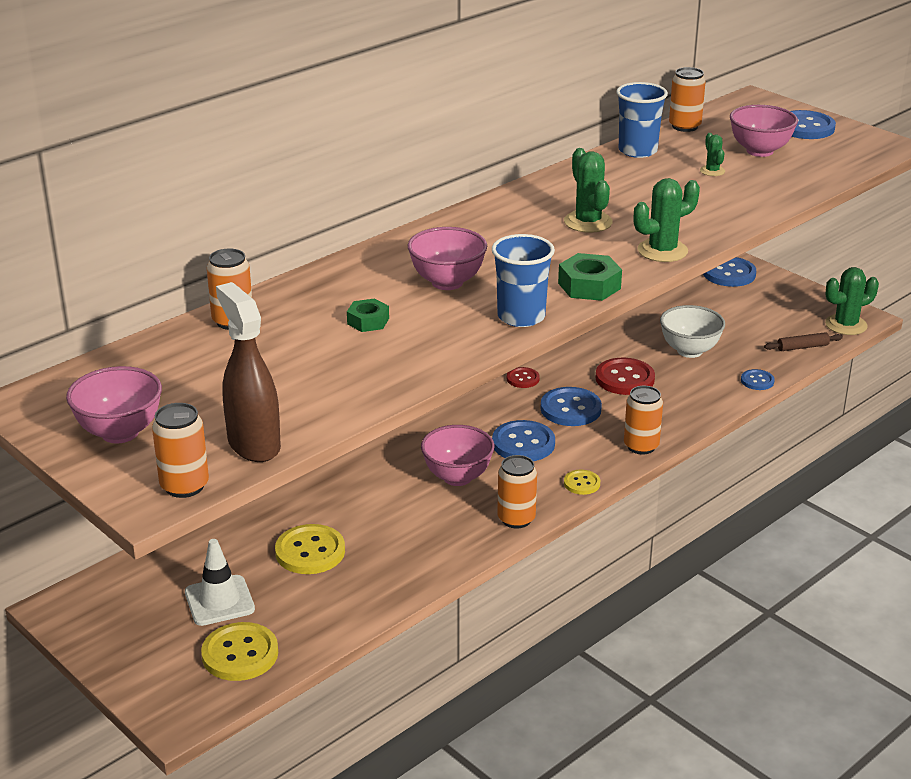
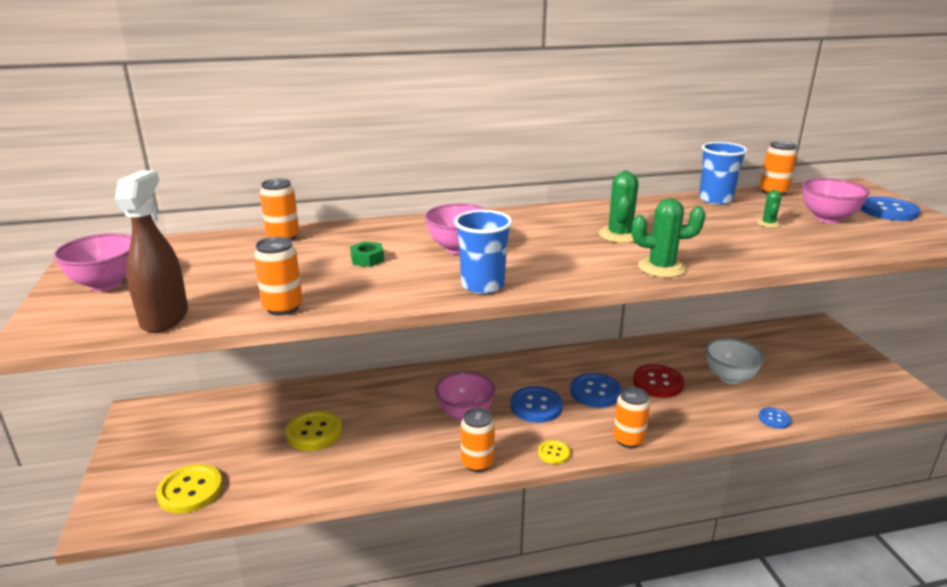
camera: 30 degrees right, 5 degrees down
(184, 486) = (77, 332): orange can -> orange can (283, 307)
(219, 601) = (223, 445): white traffic cone -> none
(523, 379) = (578, 359): red button -> none
(589, 286) = (567, 277): green nut -> none
(729, 274) = (807, 330): blue button -> none
(802, 347) = (837, 404): brown rolling pin -> none
(846, 325) = (893, 397): green cactus -> none

